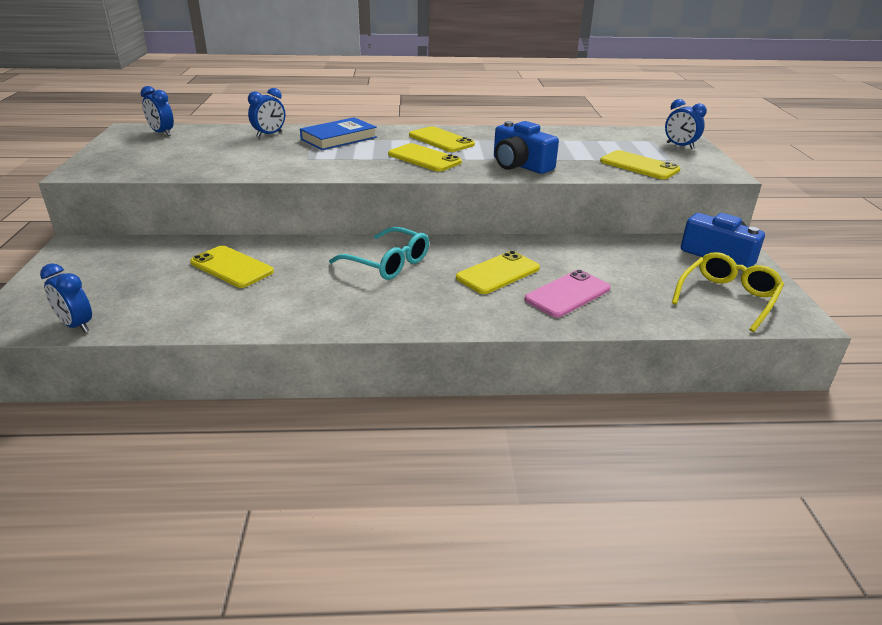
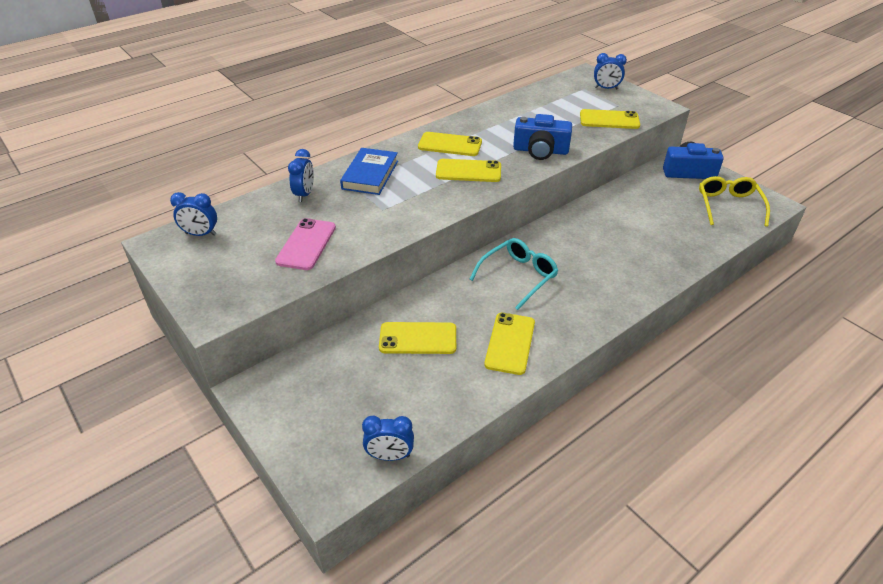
camera: 35 degrees left, 10 degrees up
(388, 263) = (518, 276): turquoise glasses -> turquoise glasses turned 45 degrees counterclockwise
(498, 273) = (594, 249): yellow phone -> yellow phone (510, 343)
(568, 294) = (652, 246): pink phone -> pink phone (306, 244)

